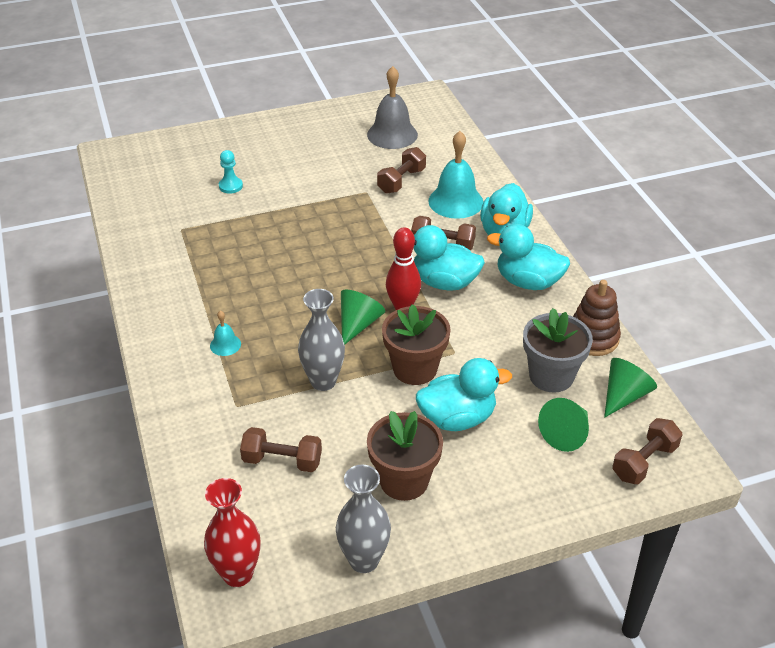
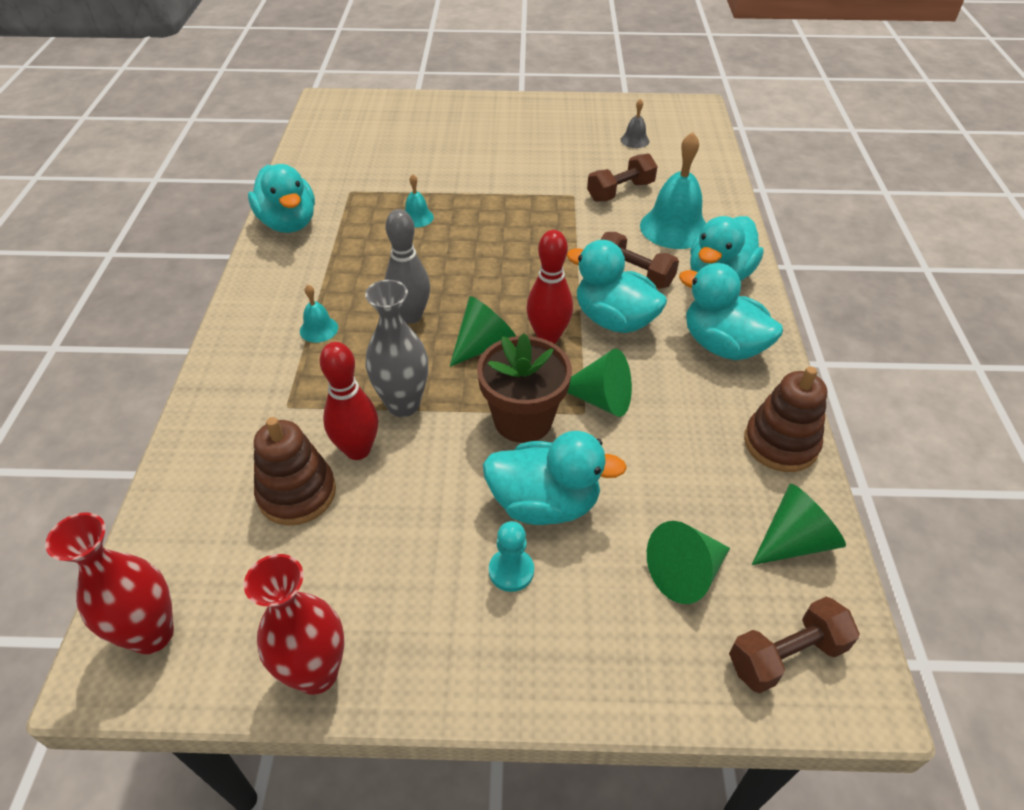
camera: 20 degrees right, 5 degrees up
(145, 268) = (288, 223): none -> turquoise duck
(230, 186) = (428, 158): turquoise pawn -> turquoise pawn (511, 571)
(251, 238) = (417, 217): none -> turquoise bell
(282, 461) = (297, 493): brown dumbbell -> brown stacking toy
(291, 317) = (411, 316): none -> grey bowling pin
(308, 420) = (357, 450): none -> red bowling pin
(364, 560) = (316, 673): grey vase -> red vase
(392, 134) = (634, 140): grey bell -> grey bell, size x0.48
(404, 481) = (430, 571): brown flower pot -> none
(462, 340) = (601, 399): none -> green cone
(551, 376) = (699, 481): grey flower pot -> none

